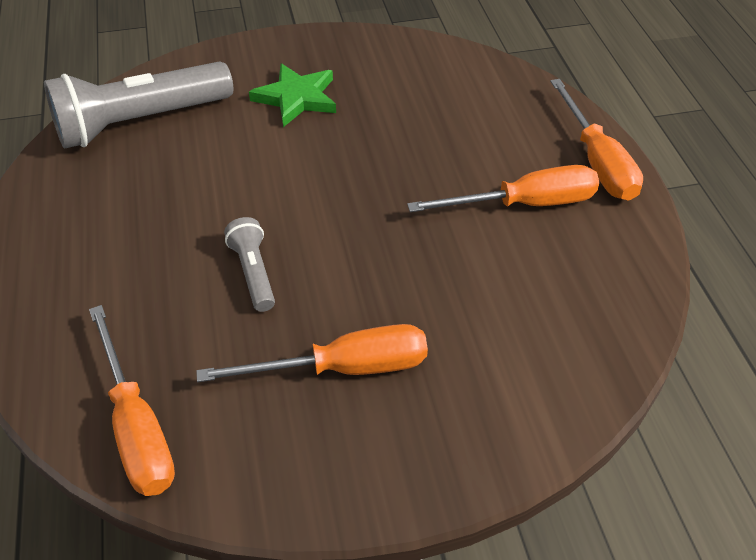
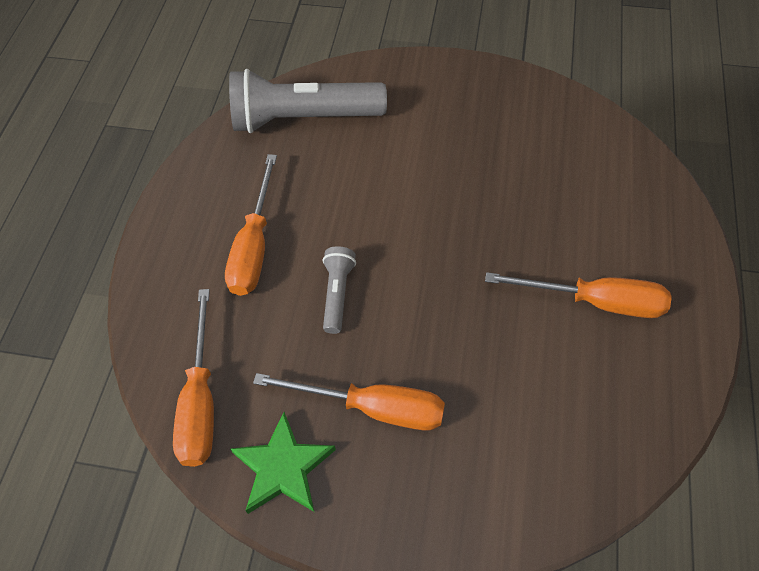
camera: 25 degrees right, 10 degrees up
(296, 98) = (440, 130): green star -> green star (283, 467)
(597, 161) = (685, 277): orange screwdriver -> orange screwdriver (254, 246)

